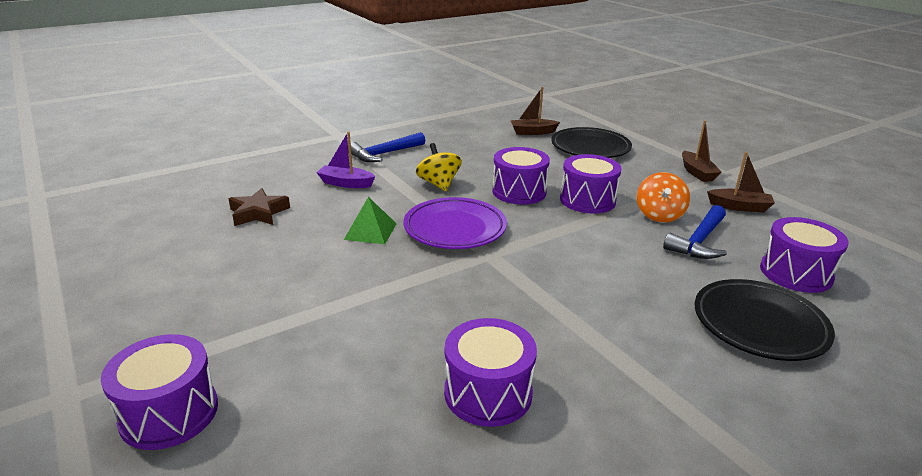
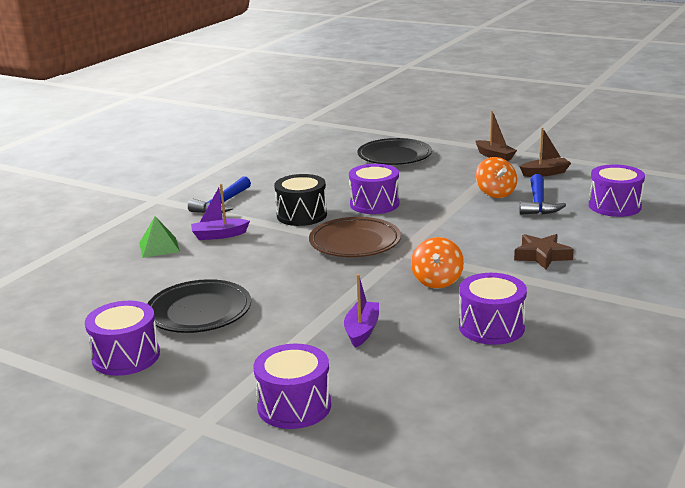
camera: 25 degrees left, 5 degrees down
(258, 213) = (172, 277): brown star -> brown star (542, 256)
(346, 338) = (362, 330): none -> purple boat
(370, 231) = (289, 263): green pyramid -> green pyramid (159, 247)
(439, 184) = (302, 215): yellow spinning top -> black drum
(455, 228) = (355, 243): purple plate -> brown plate
(489, 303) = (437, 281): none -> orange spinning top
(532, 132) = (332, 155): brown boat -> none
(587, 200) = (433, 196): purple drum -> purple drum (126, 356)
(759, 324) = (616, 242): black plate -> black plate (199, 312)

